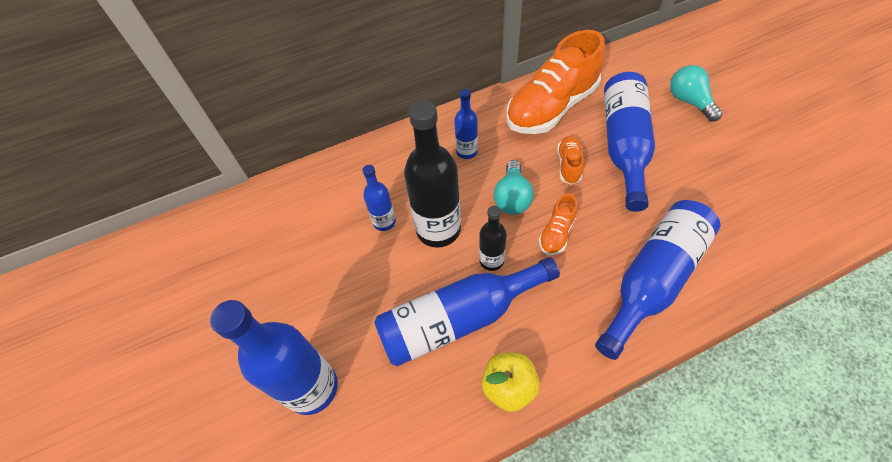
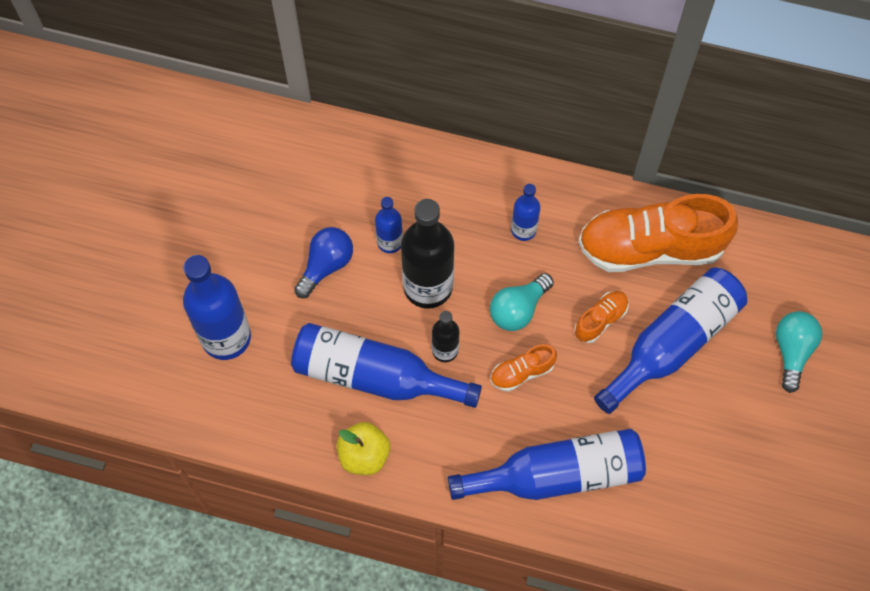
camera: 35 degrees right, 10 degrees up
(350, 271) = (326, 265): none -> blue light bulb

